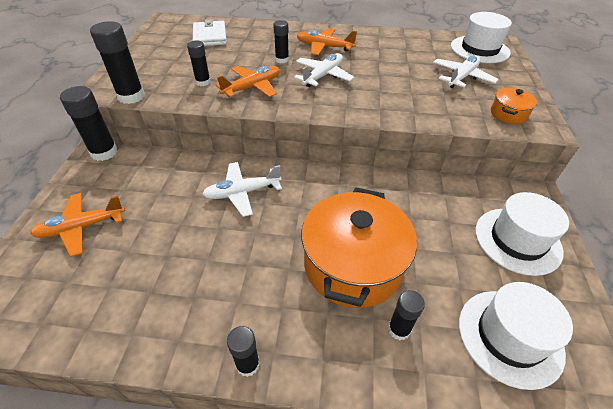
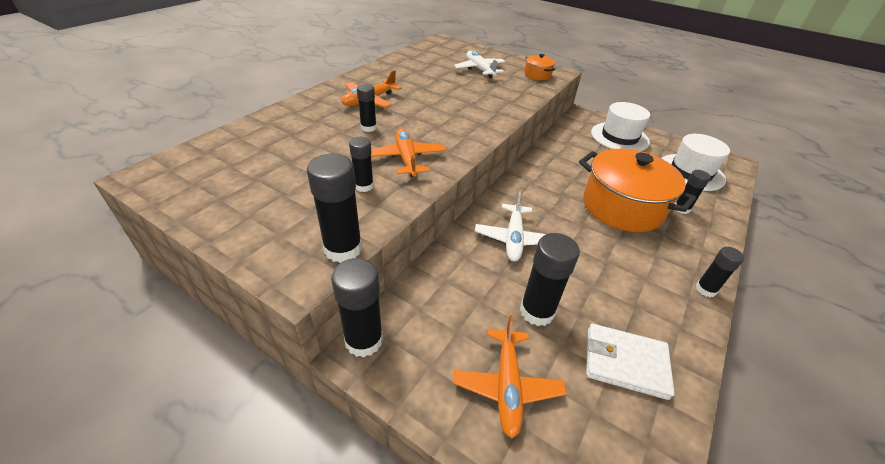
camera: 65 degrees left, 5 degrees down
(159, 227) = (537, 311): none -> black glue stick
(210, 36) = (252, 154): white wallet -> white wallet (625, 362)
(323, 76) = (422, 118): white plane -> none
(479, 49) = (447, 49): white hat -> none

